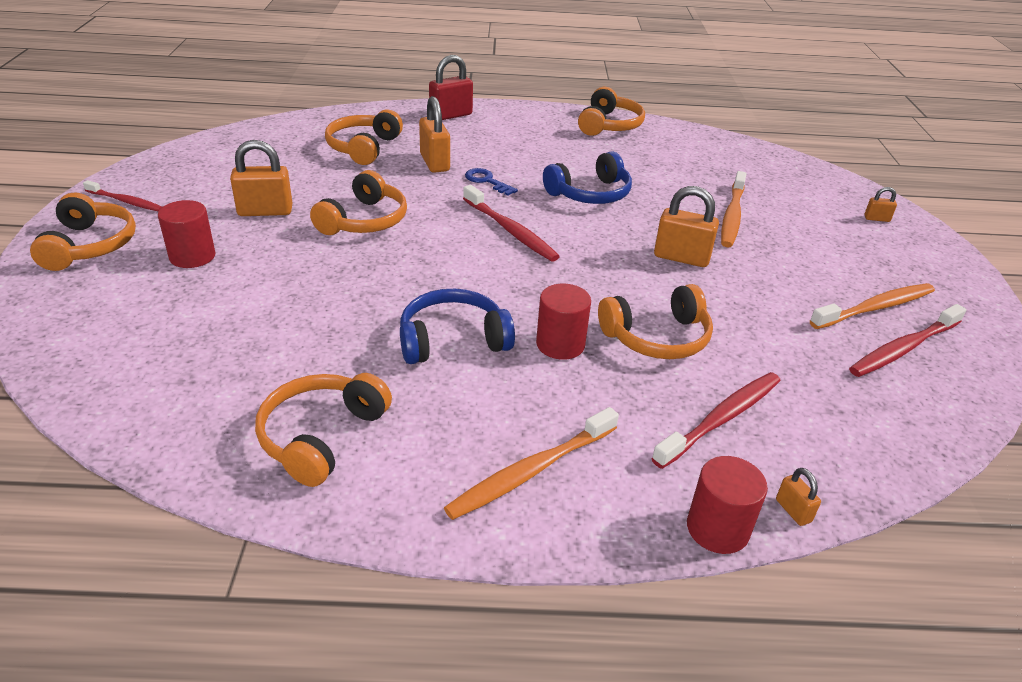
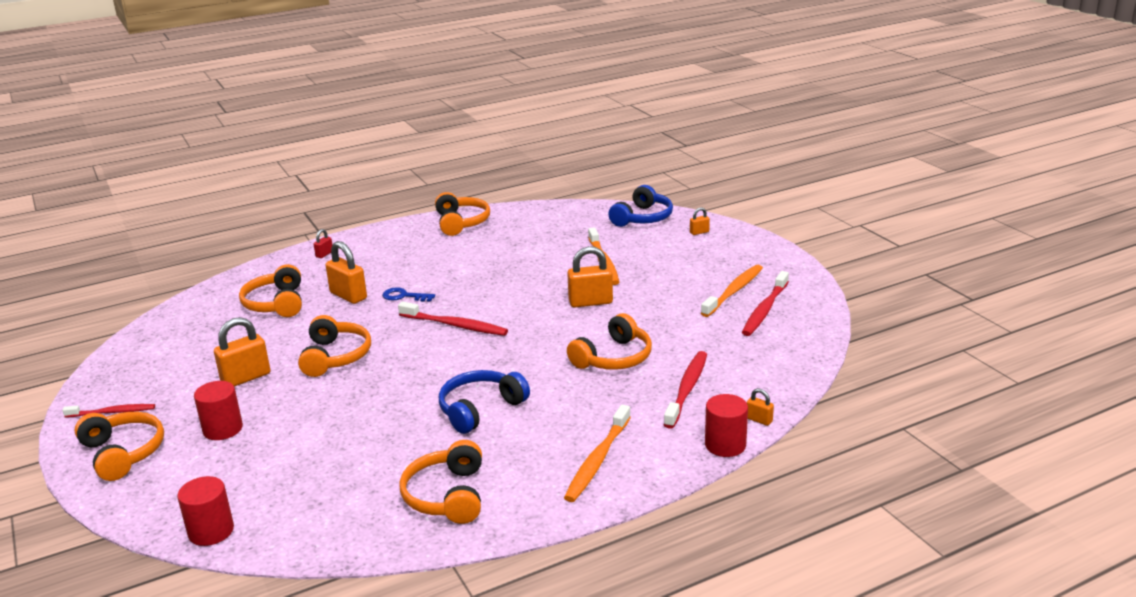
camera: 25 degrees left, 10 degrees down
(451, 115) = (324, 254): red padlock -> red padlock, size x0.49
(560, 344) = (555, 385): red cylinder -> red cylinder (211, 531)
(590, 193) = (490, 279): blue headphones -> blue headphones (642, 218)

